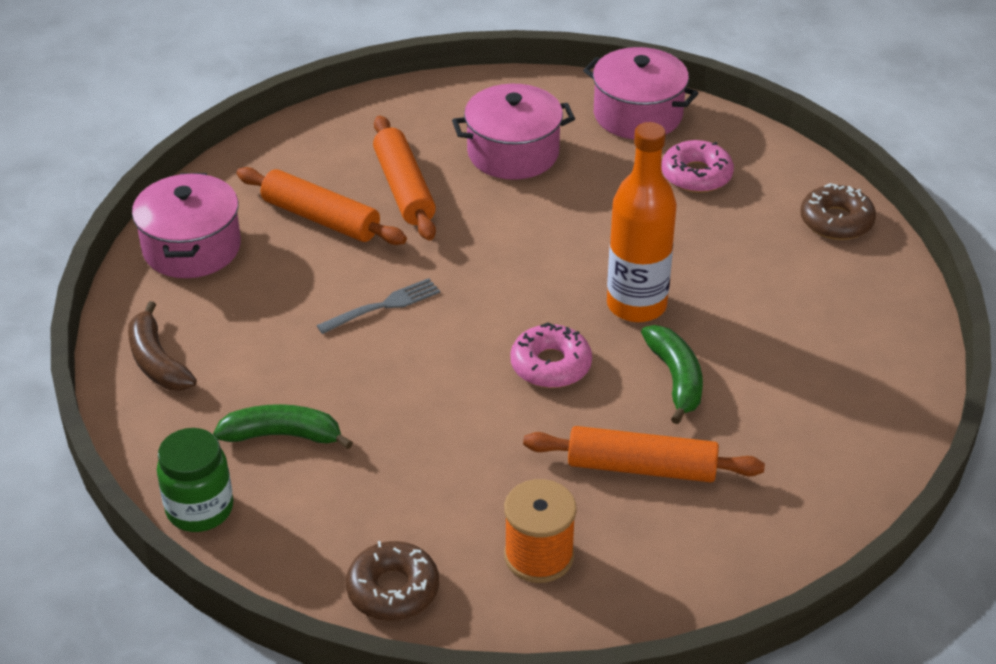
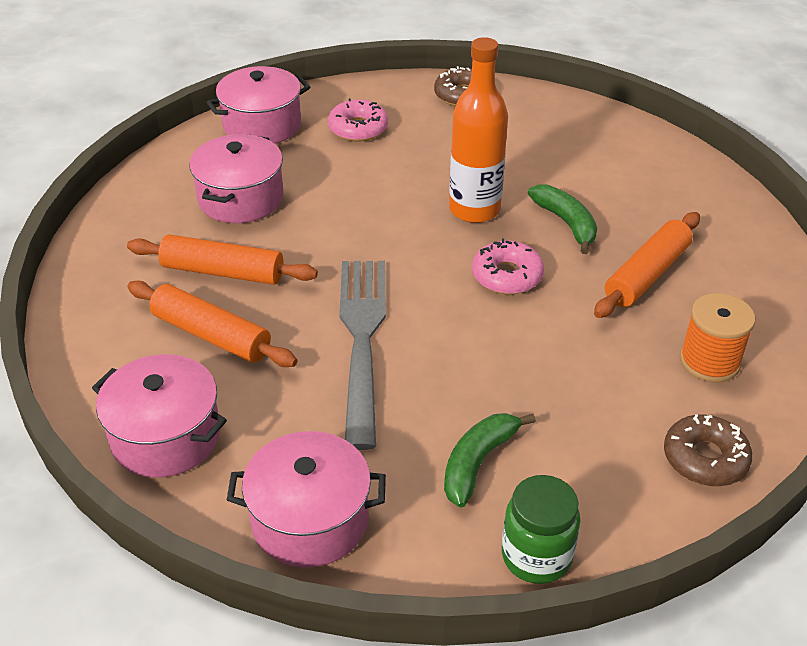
camera: 60 degrees left, 0 degrees up
(157, 361) = (310, 519): brown banana -> pink pot
(320, 218) = (211, 335): orange rolling pin -> orange rolling pin turned 60 degrees clockwise
(384, 306) = (362, 339): grey fork -> grey fork, size x2.06
(675, 379) = (566, 223): green banana -> green banana turned 45 degrees clockwise

